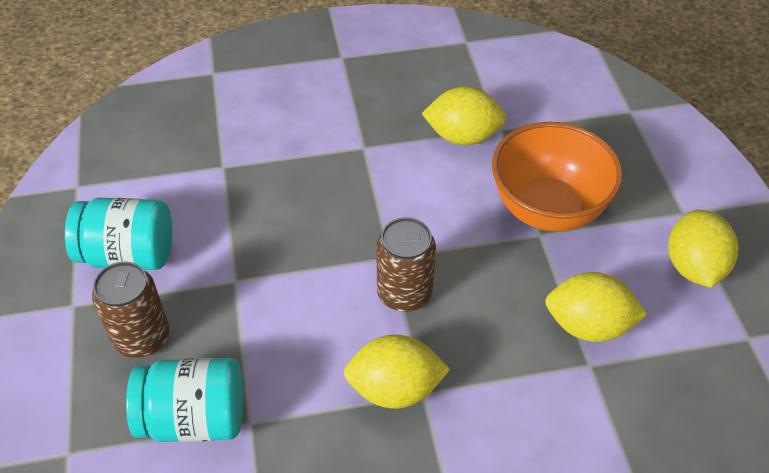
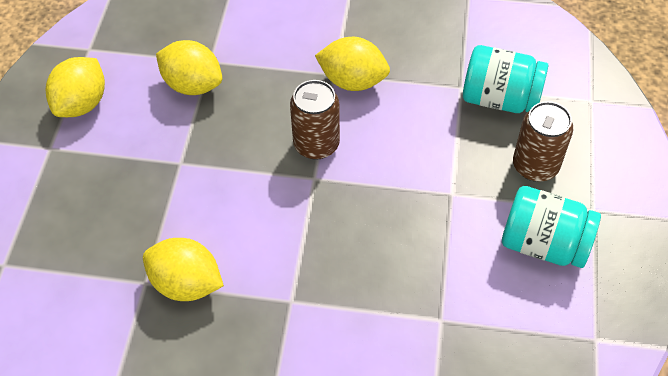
camera: 160 degrees left, 5 degrees up
(547, 209) = (159, 182): orange bowl -> none

